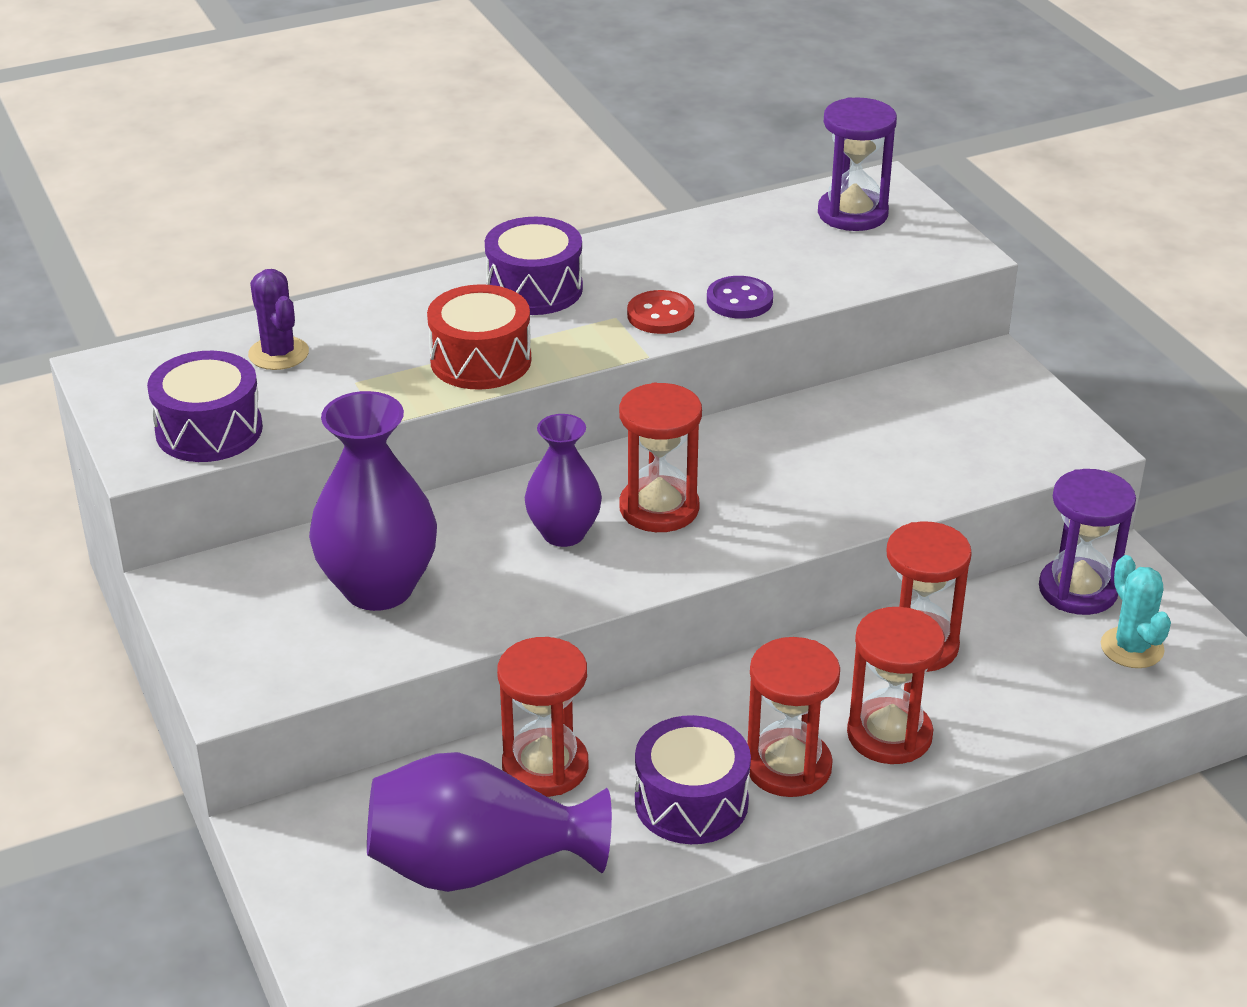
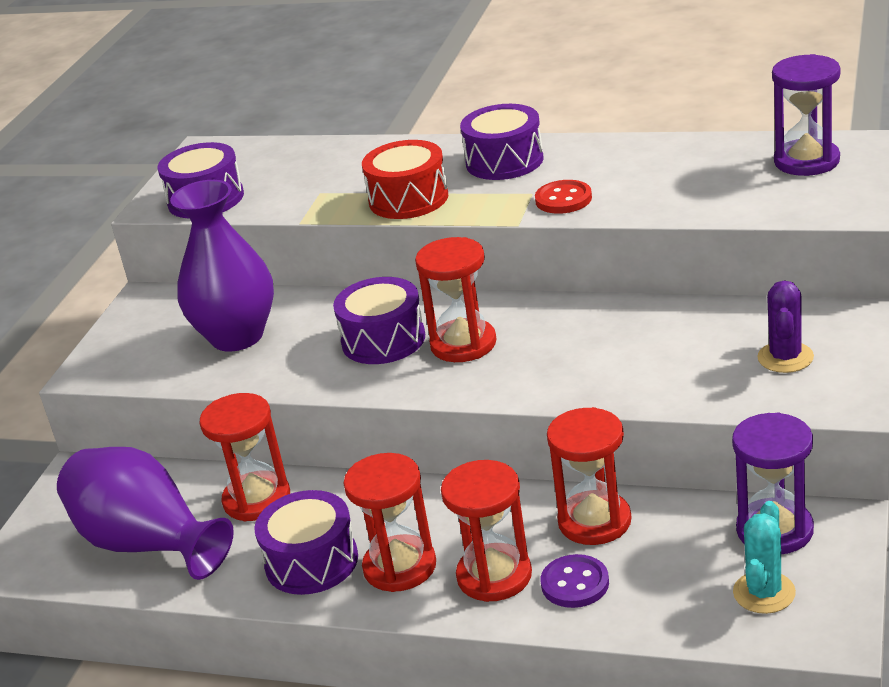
camera: 45 degrees right, 5 degrees down
(278, 354) = (301, 164): purple cactus -> purple cactus (785, 357)
(563, 533) = (383, 340): purple vase -> purple drum
(739, 300) = (633, 203): purple button -> purple button (575, 583)

